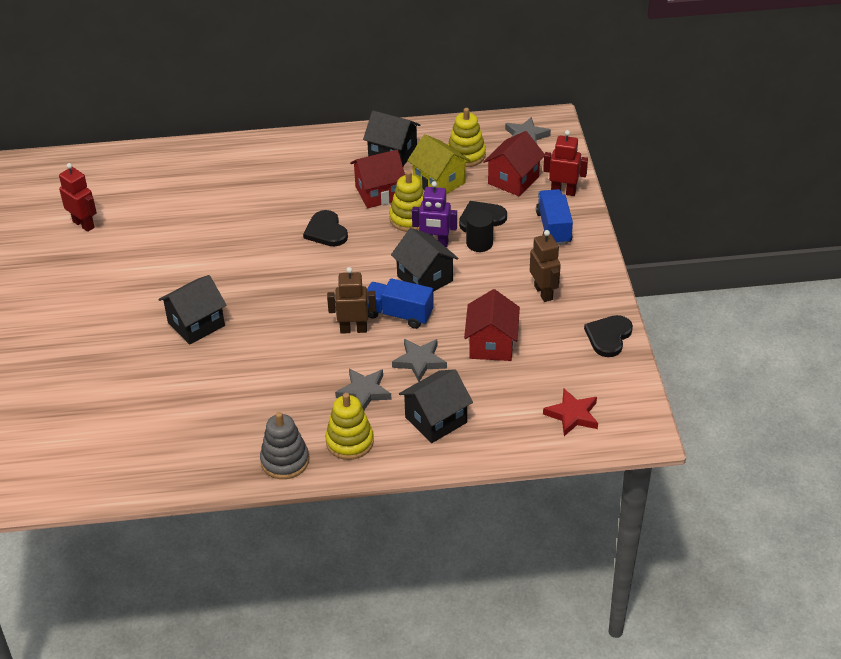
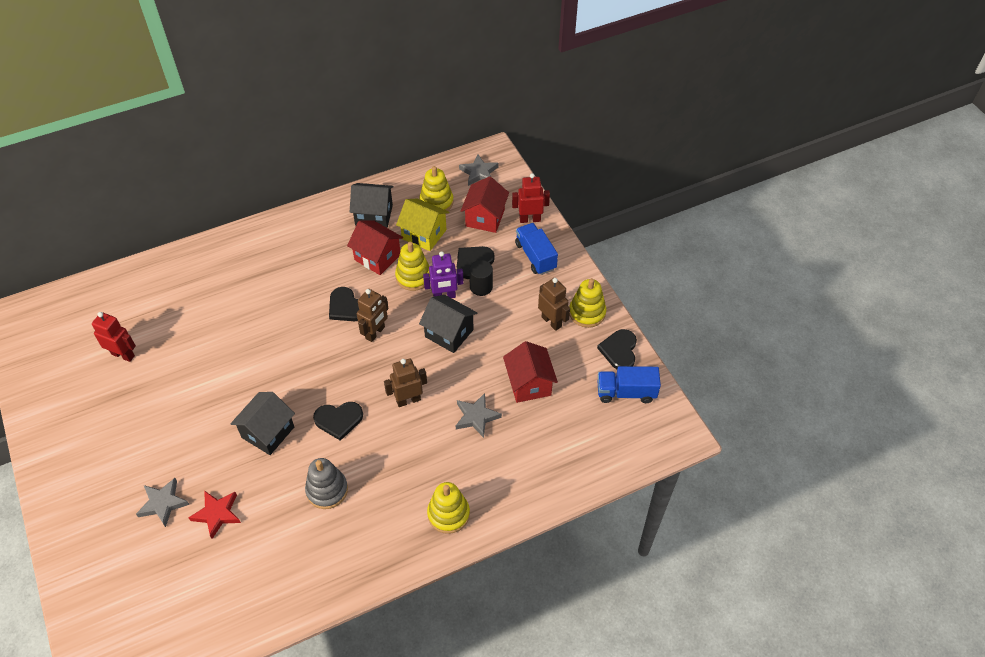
camera: 20 degrees left, 10 degrees up
(273, 330) = (338, 420): none -> black heart
(285, 461) = (400, 550): grey stacking toy -> grey stacking toy (327, 490)
(346, 261) = (375, 333): none -> brown robot
(364, 392) = (441, 460): grey star -> grey star (163, 503)
(379, 193) = (377, 257): red house -> red house turned 75 degrees clockwise
(398, 314) = (440, 375): blue truck -> blue truck (626, 392)
(436, 420) = (512, 471): black house -> none
(572, 415) = (620, 434): red star -> red star (217, 514)
(588, 293) = (587, 313): none -> yellow stacking toy

